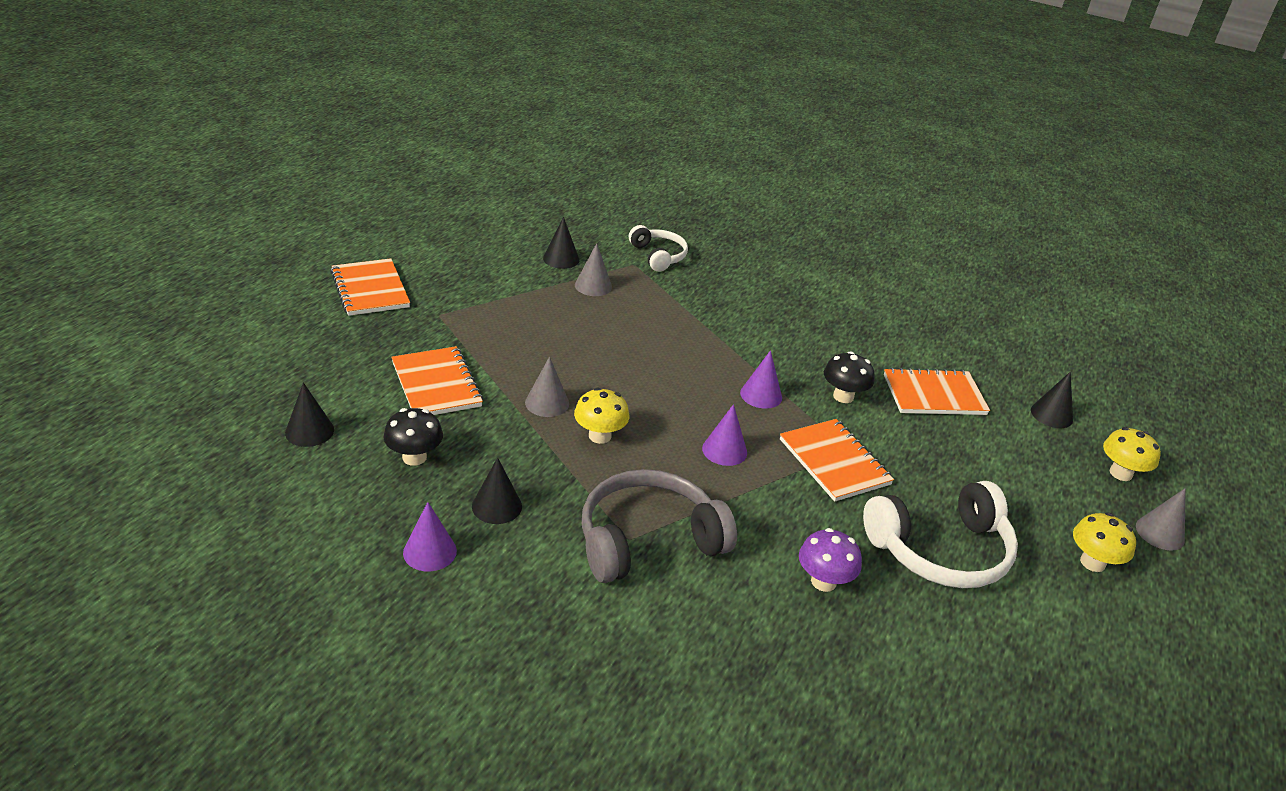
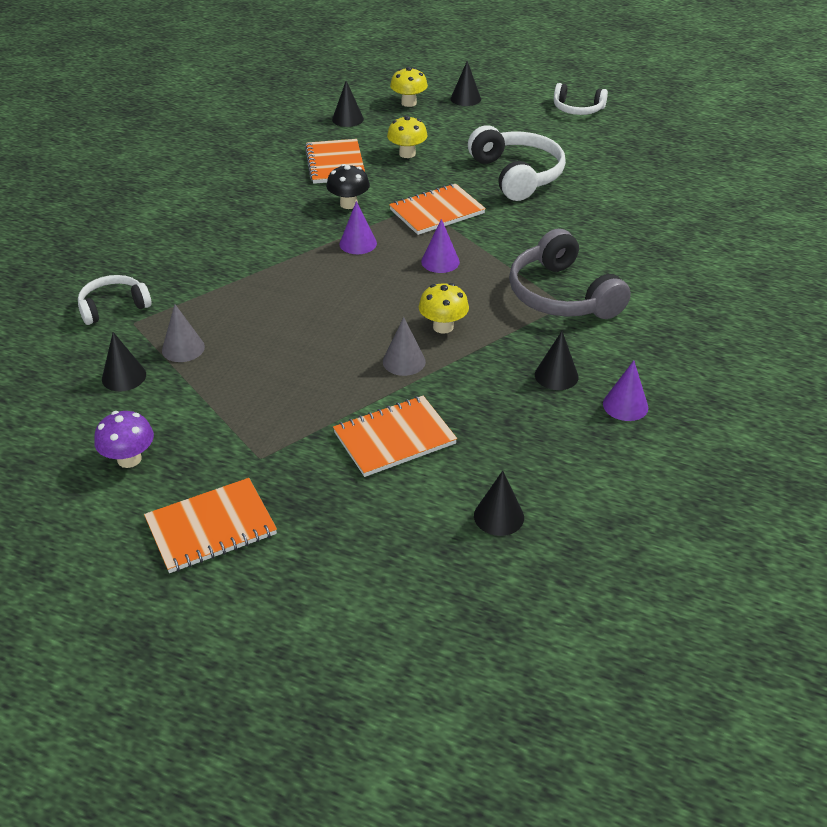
camera: 90 degrees left, 5 degrees up
(414, 457) = (512, 434): black mushroom -> none
(823, 581) = (568, 221): purple mushroom -> purple mushroom (129, 459)
(1092, 562) = (504, 124): yellow mushroom -> yellow mushroom (407, 154)
(1160, 533) = (465, 99): grey cone -> black cone
(1182, 665) = (577, 109): none -> white headphones

